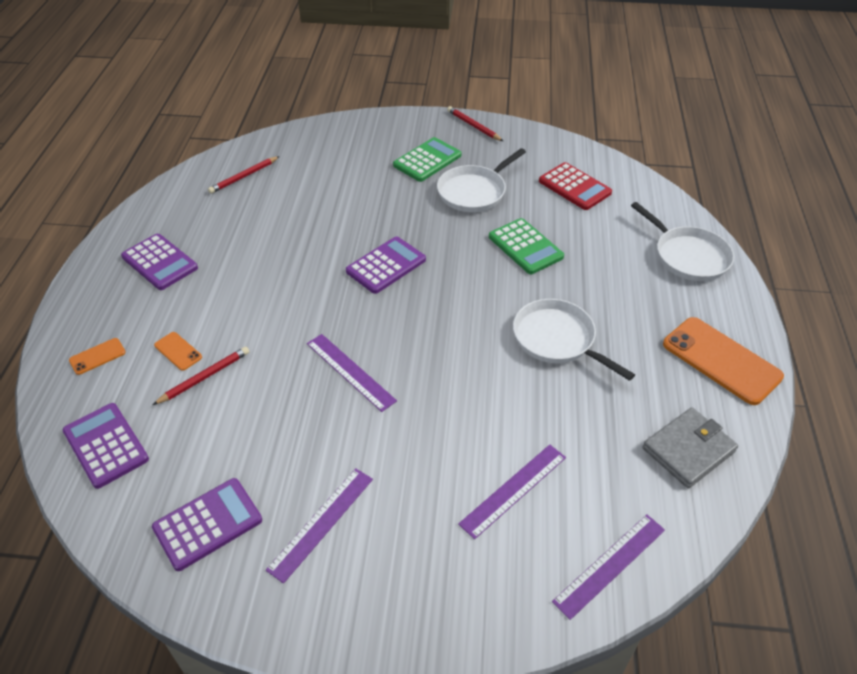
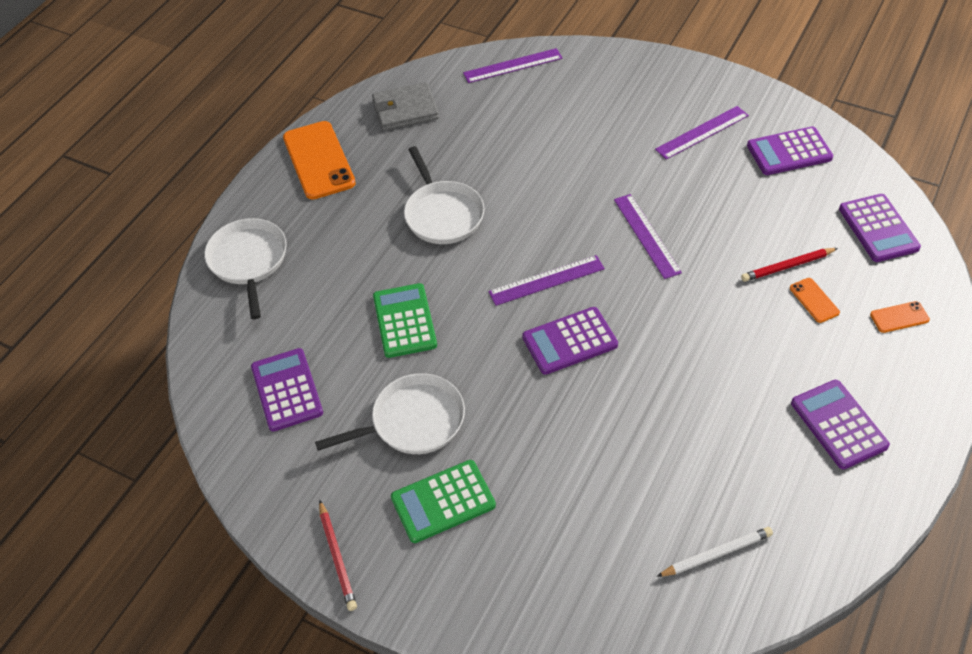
camera: 155 degrees left, 5 degrees up
(244, 177) = (716, 554): red pencil -> white pencil
(513, 490) = (551, 118): purple ruler -> purple ruler (546, 280)
(574, 187) = (287, 390): red calculator -> purple calculator

